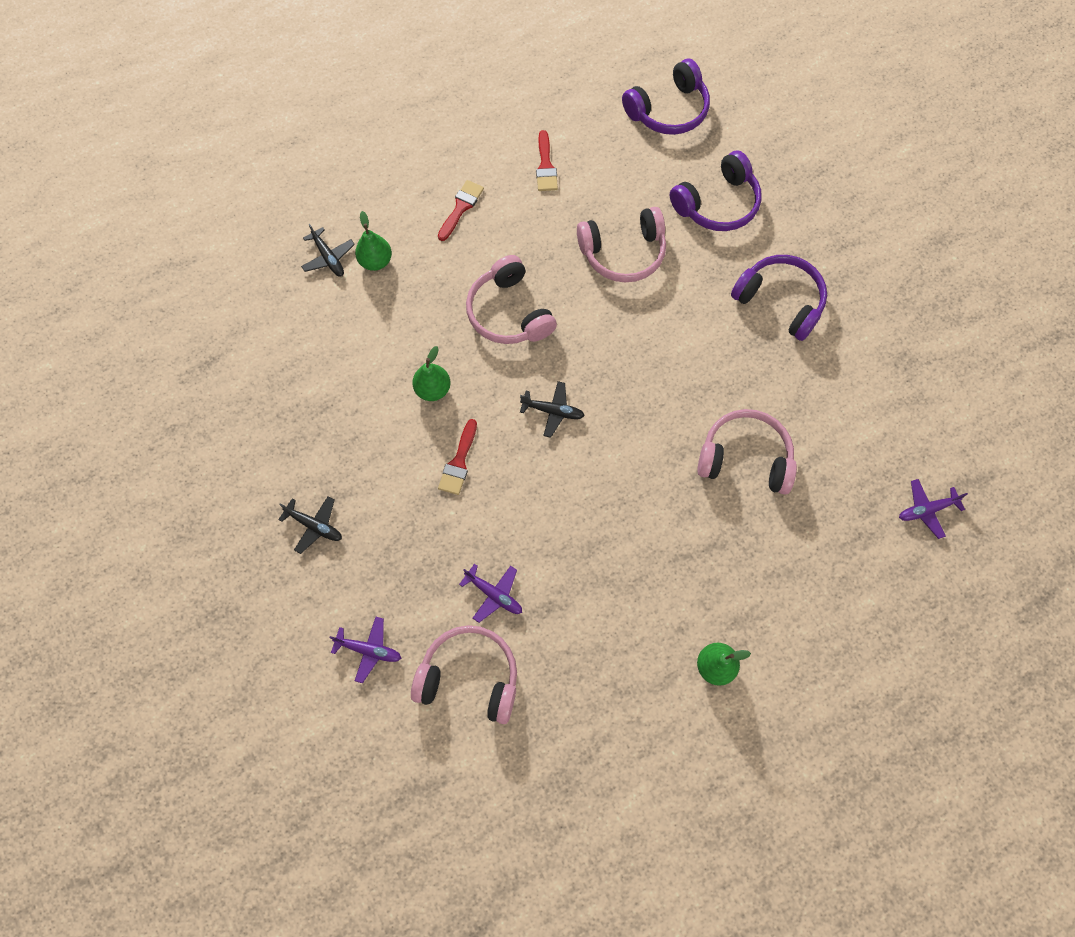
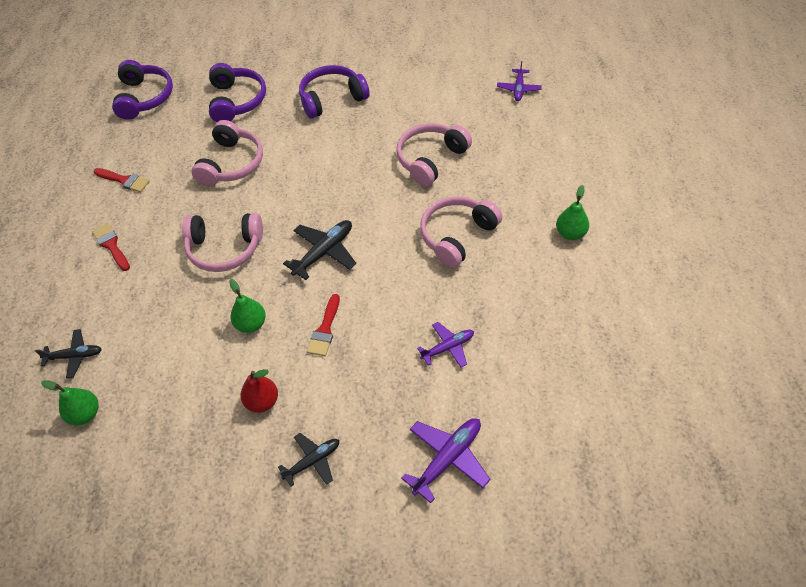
camera: 60 degrees left, 15 degrees down
(355, 447) = (262, 401): none -> red pear
(369, 650) = (448, 459): purple plane -> purple plane, size x1.51
(376, 261) = (107, 322): green pear -> green pear (85, 414)
(459, 462) = (325, 330): red brush -> red brush turned 60 degrees clockwise
(469, 676) = (506, 390): pink headphones -> pink headphones (457, 236)
(553, 411) = (324, 252): black plane -> black plane, size x1.51

